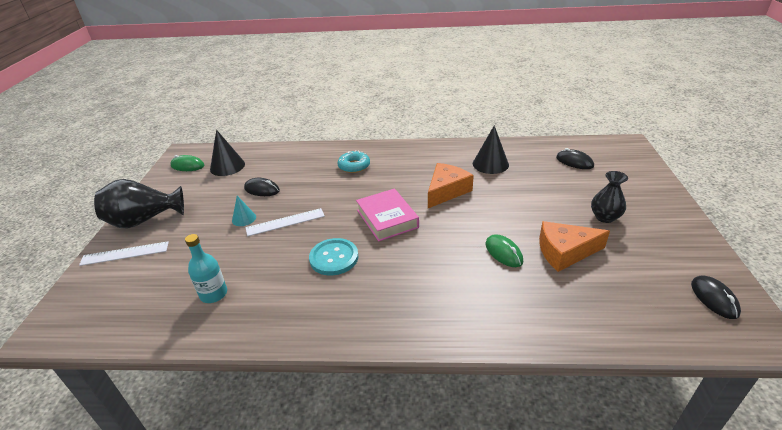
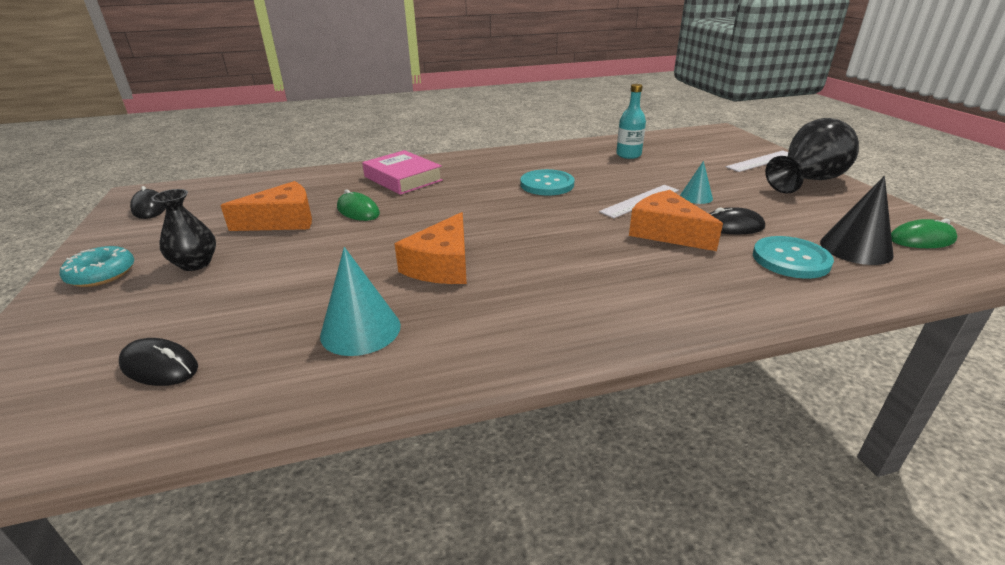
camera: 160 degrees right, 5 degrees down
(267, 166) = (791, 259): none -> turquoise button
(303, 192) = (667, 232): none -> orange cheese
(354, 166) = (635, 282): turquoise donut -> turquoise donut (102, 274)
(387, 219) = (514, 220): pink book -> pink book (403, 178)
(490, 164) = (360, 330): black cone -> turquoise cone

